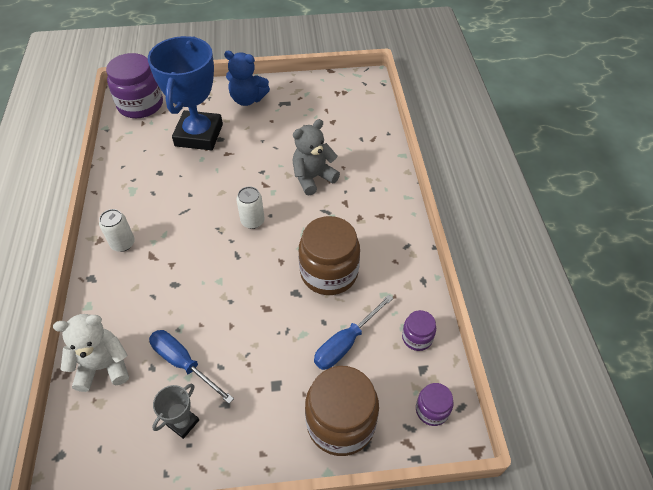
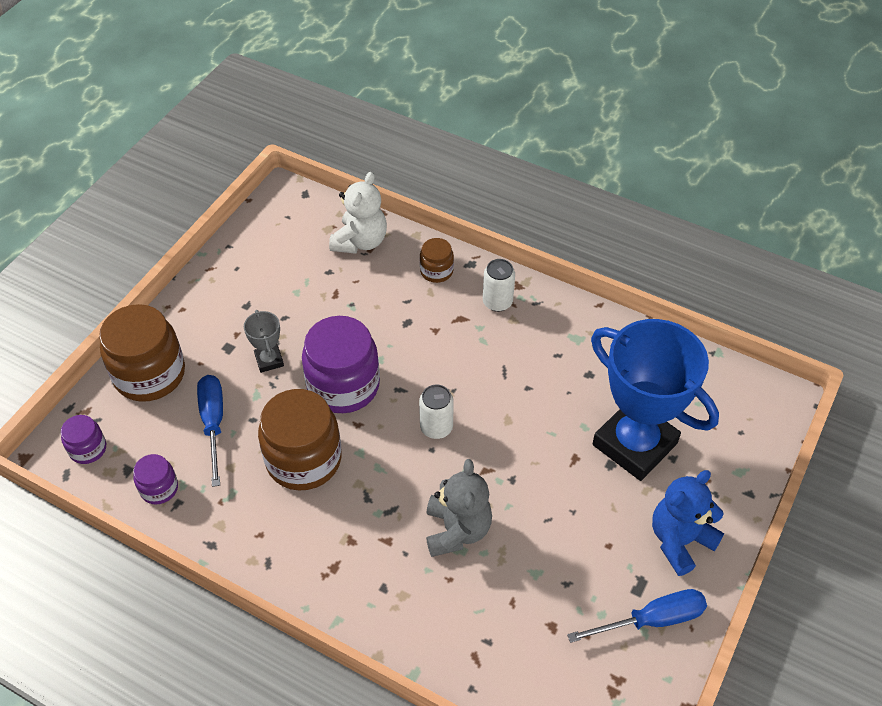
camera: 125 degrees right, 0 degrees up
(110, 295) = (436, 271): none -> brown jar
(140, 105) = (747, 406): purple jar -> purple jar (343, 385)
(183, 363) = (312, 294): blue screwdriver -> blue screwdriver (652, 620)
(183, 423) = (258, 272): grey trophy -> grey trophy (269, 360)

